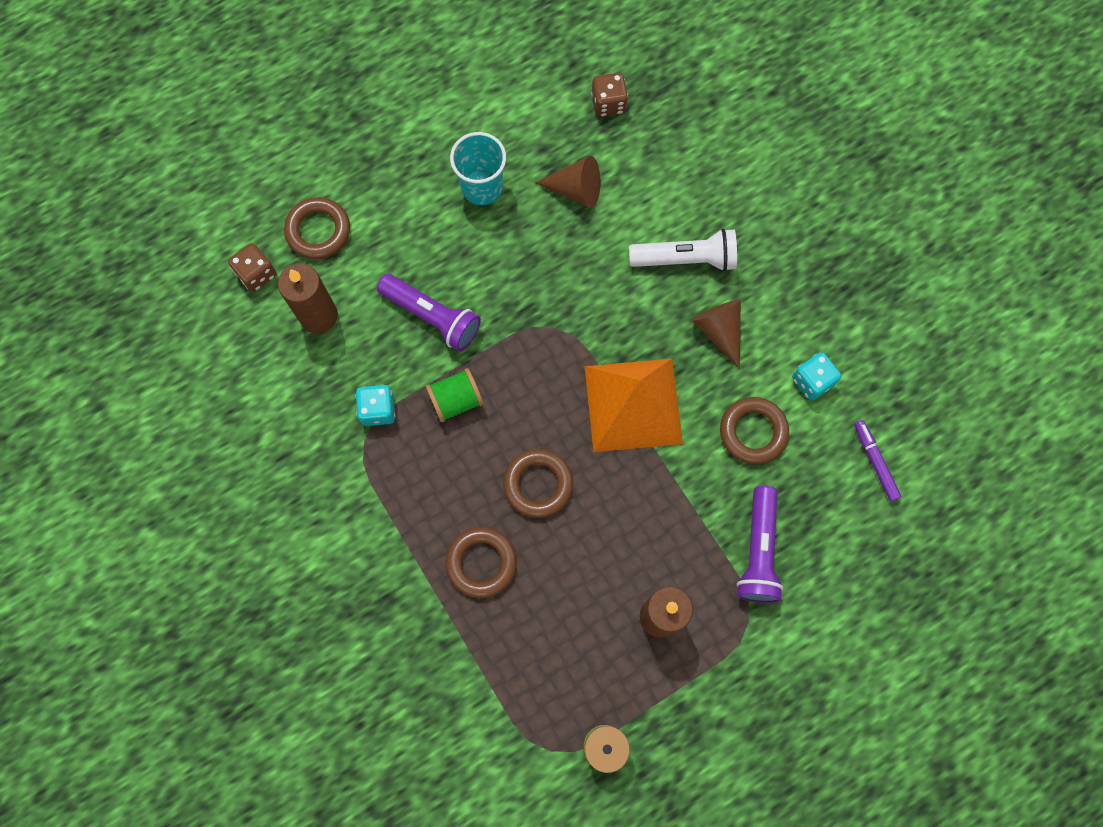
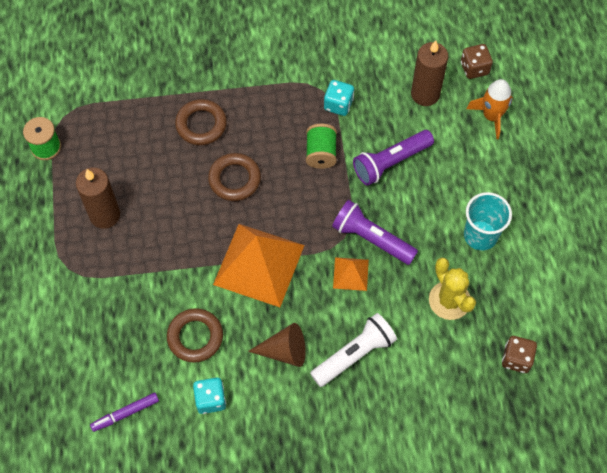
camera: 115 degrees right, 10 degrees down
(318, 231) = (491, 116): brown ring -> orange rocket
(575, 189) = (449, 300): brown cone -> yellow cactus
(594, 301) = (350, 273): none -> orange pyramid
(685, 259) = (354, 354): white flashlight -> white flashlight turned 150 degrees counterclockwise
(758, 551) = (110, 298): purple flashlight -> purple flashlight (372, 239)
(875, 462) = (125, 413): purple marker -> purple marker turned 150 degrees clockwise

